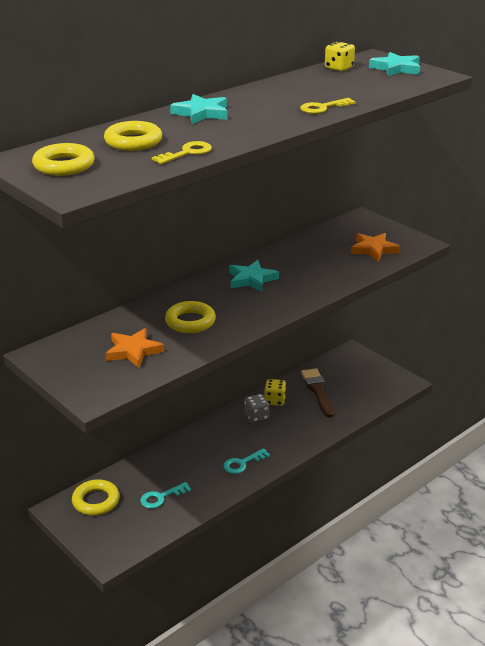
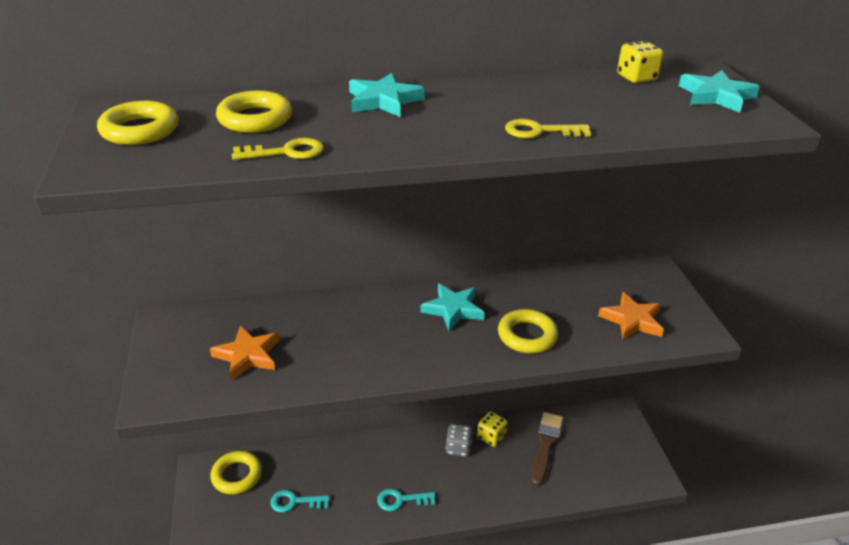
camera: 30 degrees right, 5 degrees up
(190, 321) = (338, 340): yellow ring -> yellow ring (527, 335)

